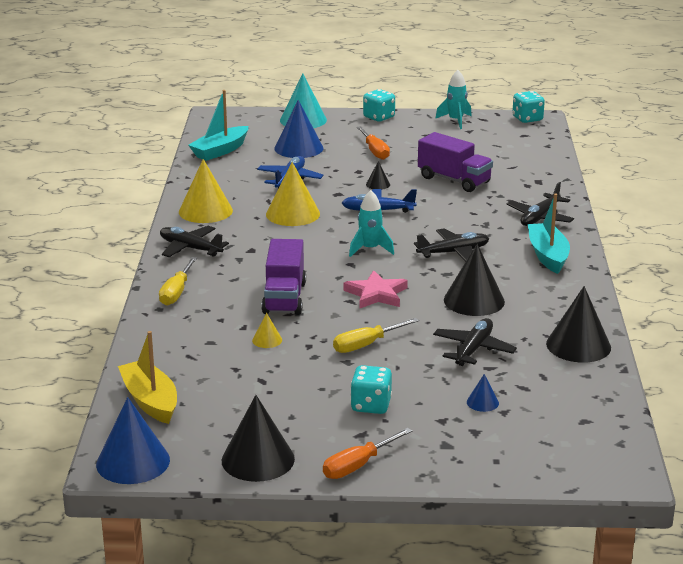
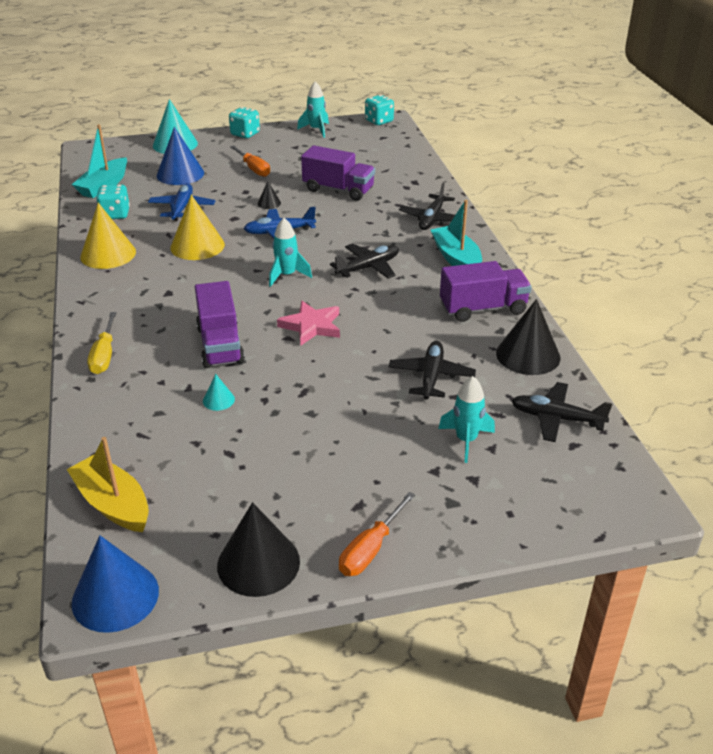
camera: 15 degrees left, 10 degrees up
(190, 248) = (104, 300): black plane -> black plane (556, 418)
(267, 340) = (218, 400): yellow cone -> turquoise cone
(366, 345) = (323, 389): yellow screwdriver -> none
(371, 405) = (355, 465): turquoise dice -> turquoise dice (115, 214)
(474, 300) = (409, 319): black cone -> none
(482, 402) = (466, 440): blue cone -> turquoise rocket
(553, 301) = (483, 309): none -> purple truck

